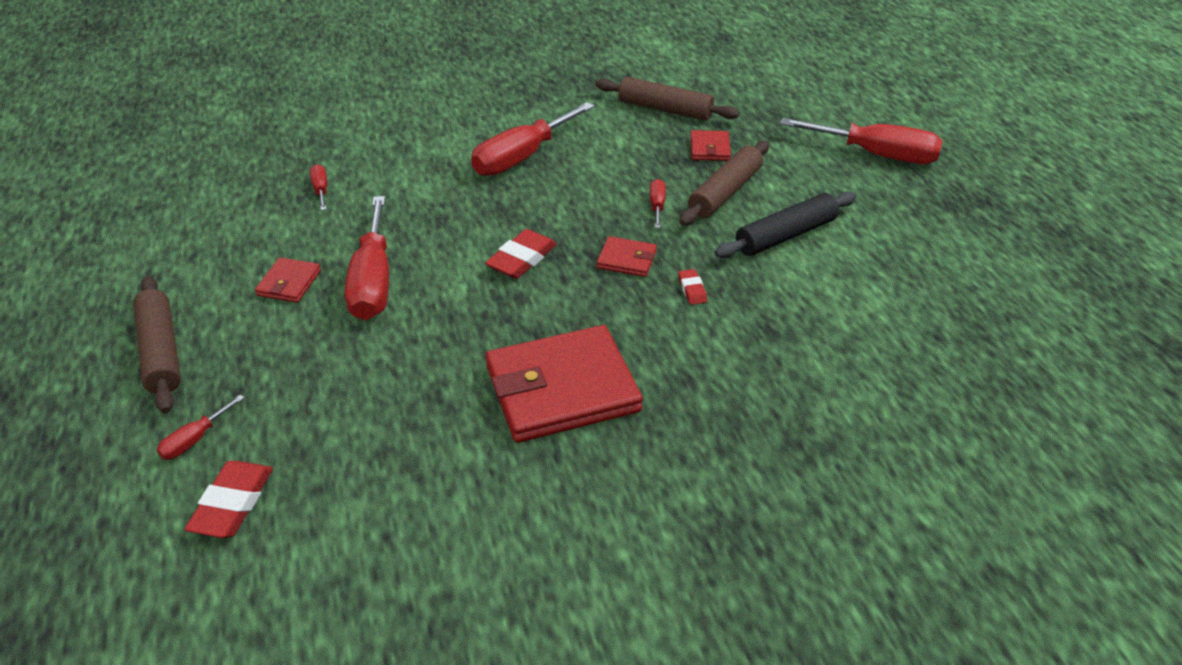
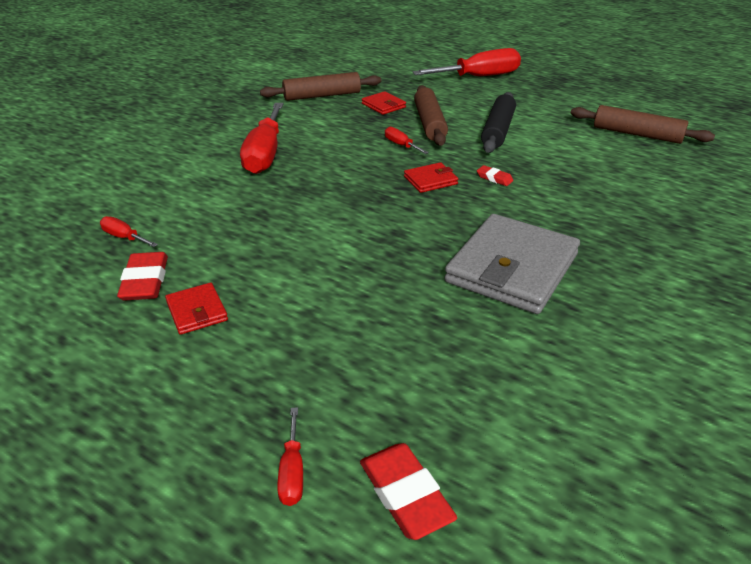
camera: 40 degrees left, 5 degrees down
(161, 352) = (146, 427): brown rolling pin -> brown rolling pin (637, 134)
(373, 282) = (271, 275): red screwdriver -> none
(522, 259) = (362, 210): red eraser -> red eraser (145, 281)
(562, 389) = (512, 268): red wallet -> grey wallet

